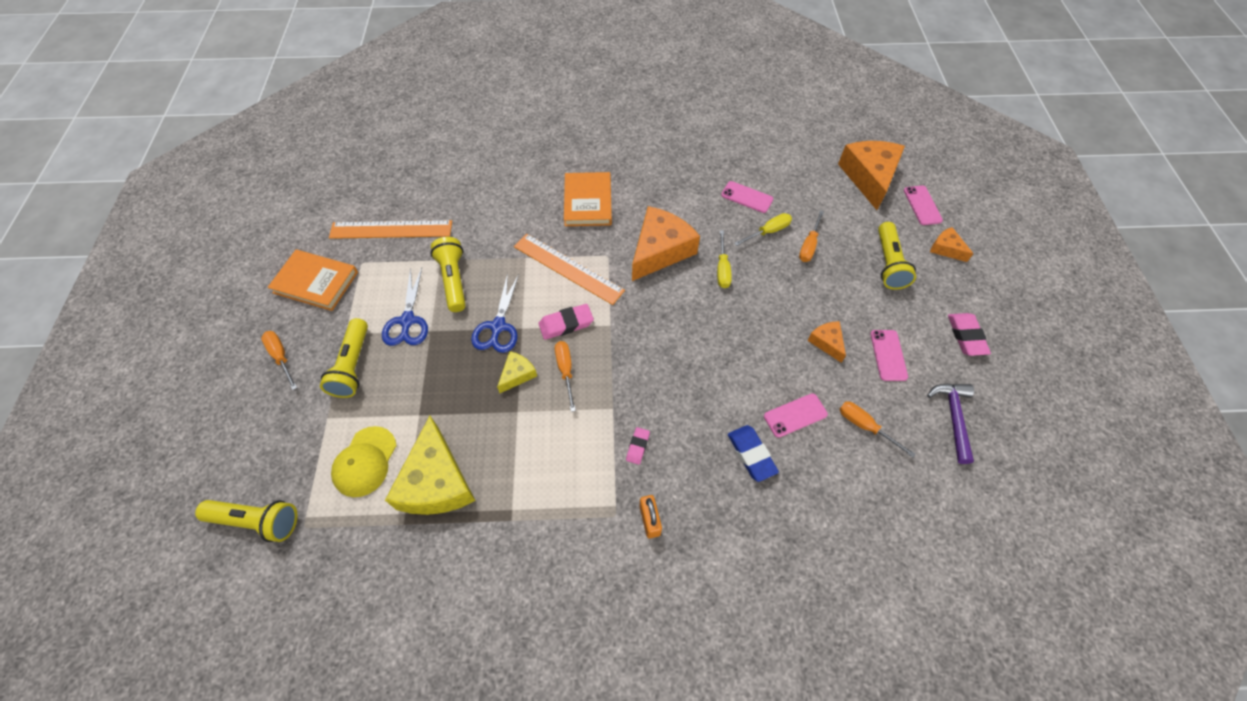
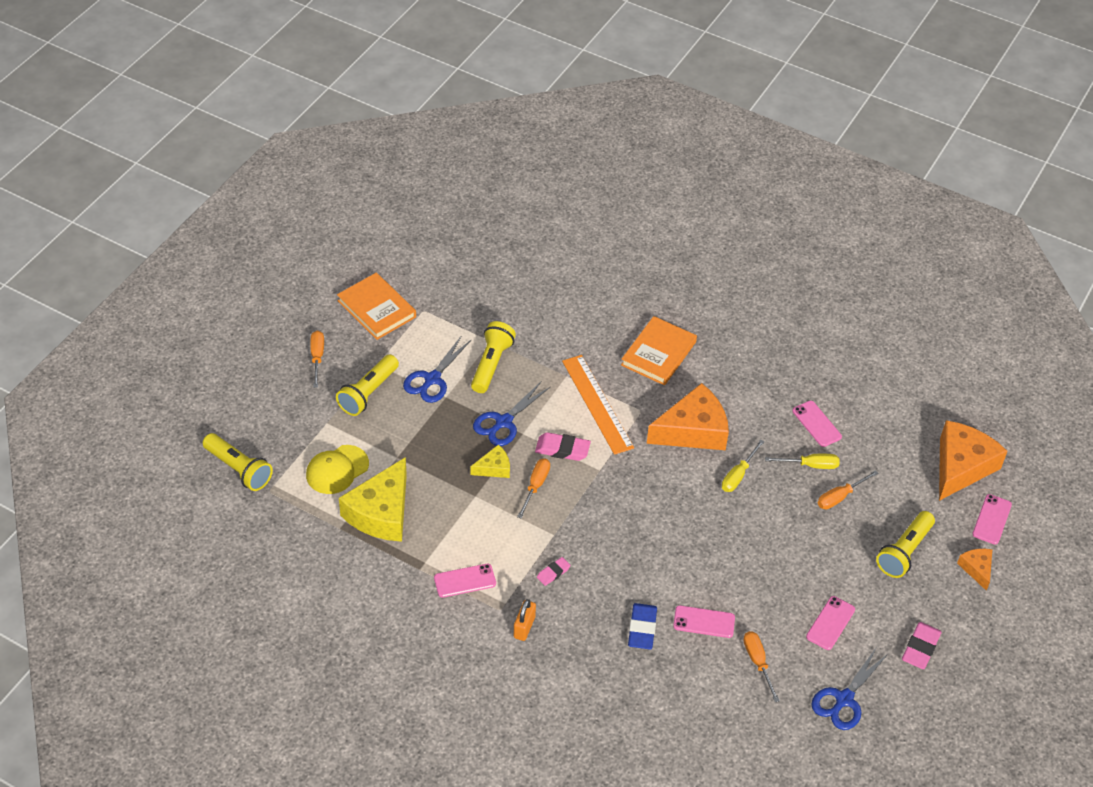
camera: 30 degrees right, 10 degrees down
(391, 229) = (465, 293): orange ruler -> none
(563, 505) = (465, 581): none -> pink phone
(827, 342) = (782, 584): orange cheese -> none
(953, 418) = (844, 699): purple hammer -> blue scissors

